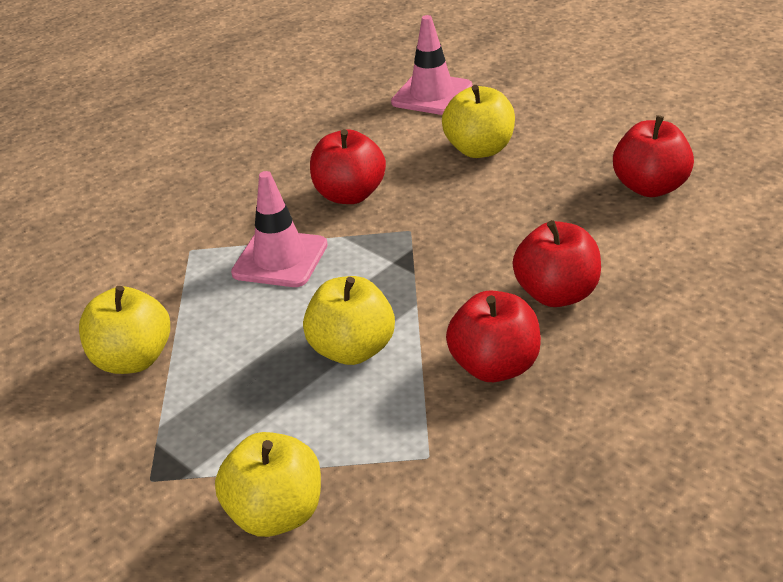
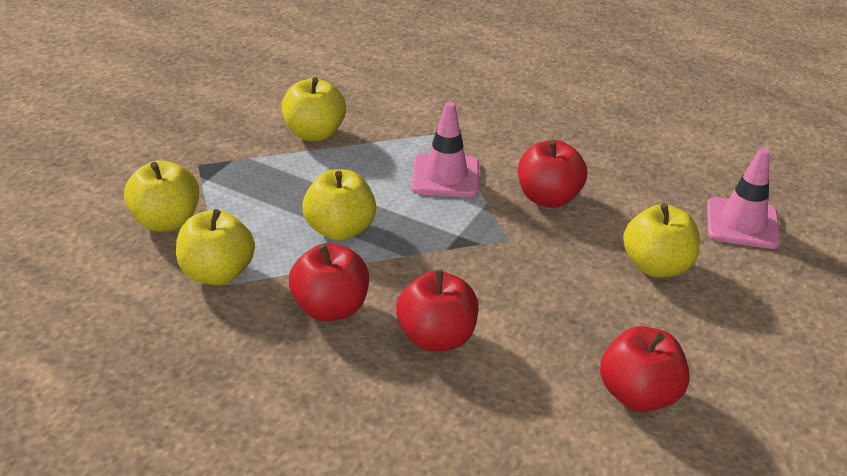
camera: 70 degrees right, 0 degrees up
(407, 462) = (217, 273): none -> yellow apple

